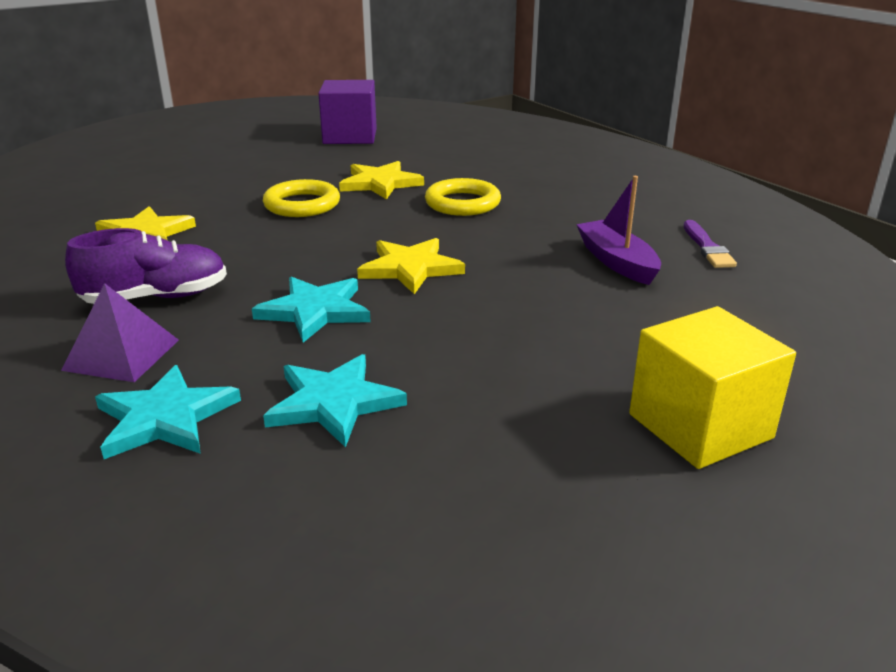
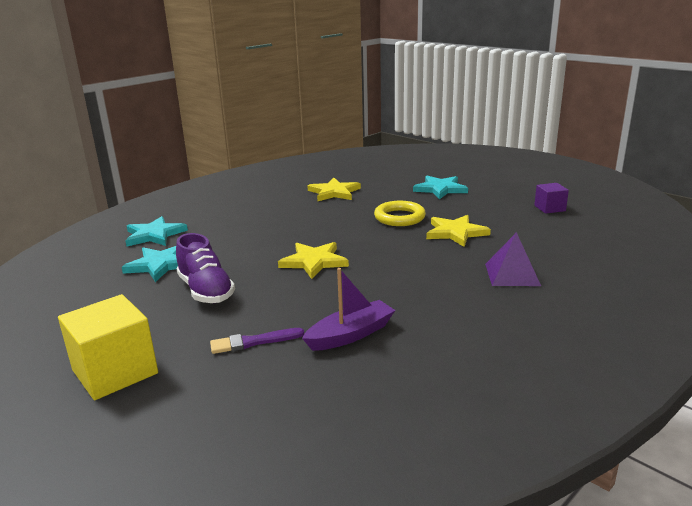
camera: 80 degrees right, 5 degrees down
(122, 354) = (207, 216): purple pyramid -> purple pyramid (512, 274)
(156, 297) = (262, 210): purple shoe -> purple shoe (206, 291)
(315, 311) = (252, 245): turquoise star -> turquoise star (440, 189)
(350, 136) = (549, 208): purple cube -> purple cube, size x0.55
(462, 203) = (436, 264): yellow ring -> none
(707, 247) = (401, 381): purple brush -> purple brush (253, 342)

